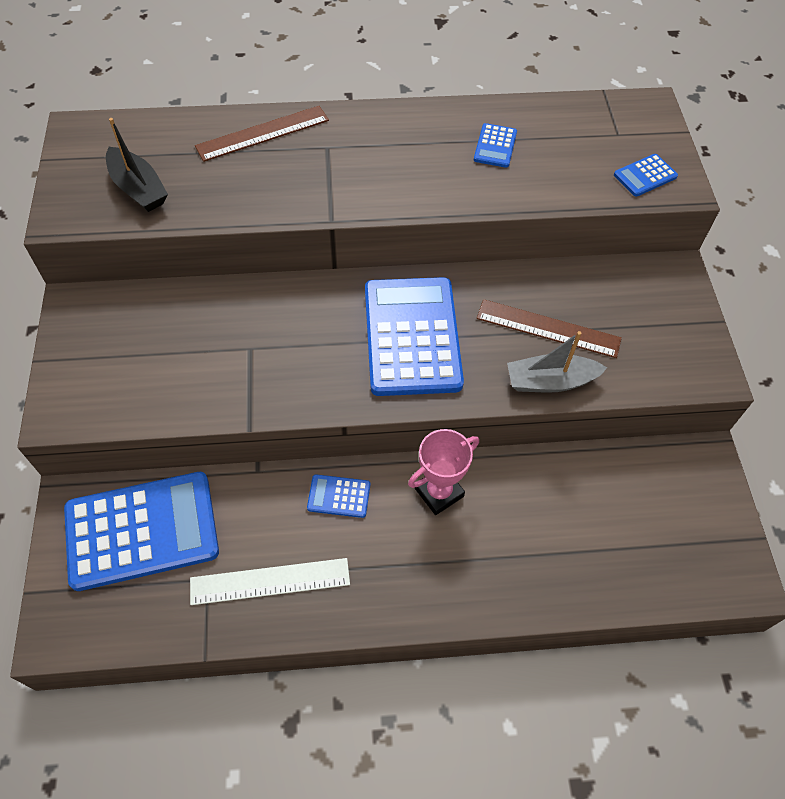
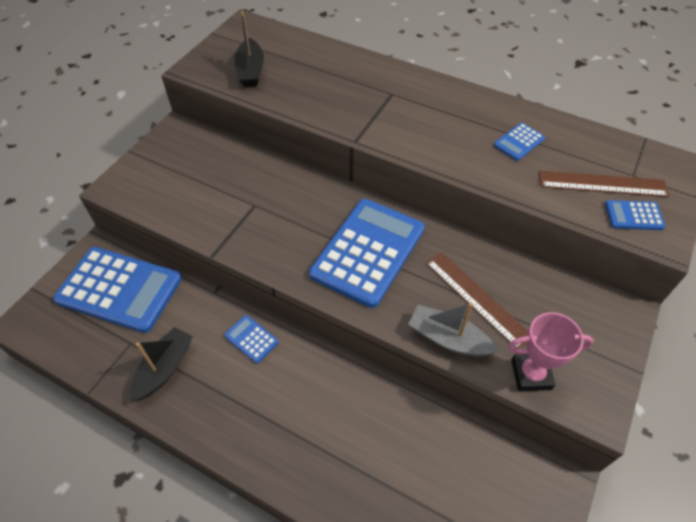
camera: 35 degrees right, 5 degrees down
(262, 133) = (356, 68): brown ruler -> brown ruler (602, 184)
(270, 581) = (164, 368): white ruler -> black boat
(439, 492) = (320, 377): pink trophy -> pink trophy (531, 374)

